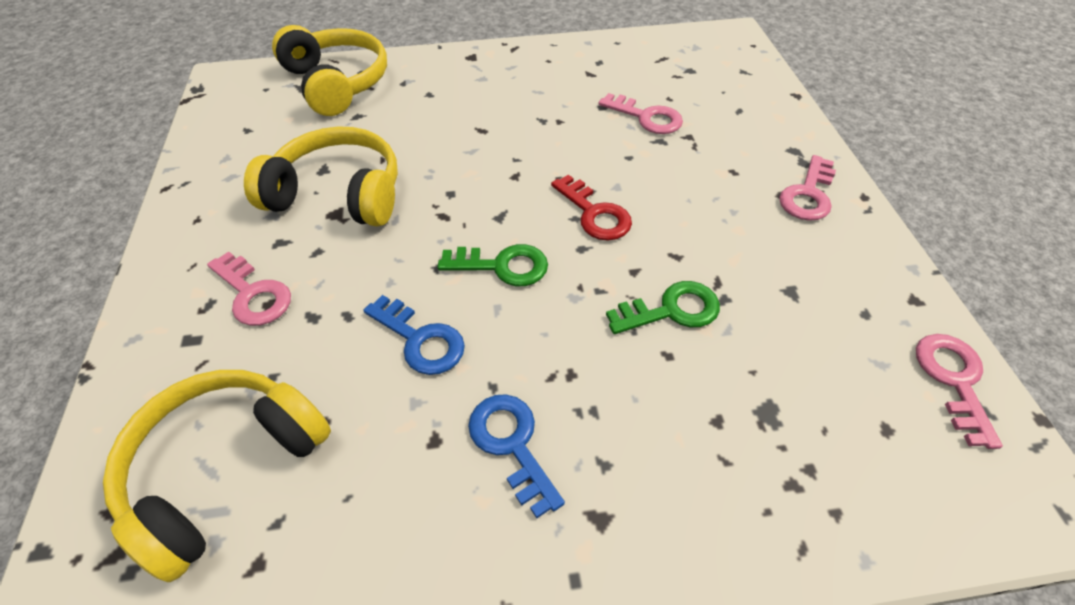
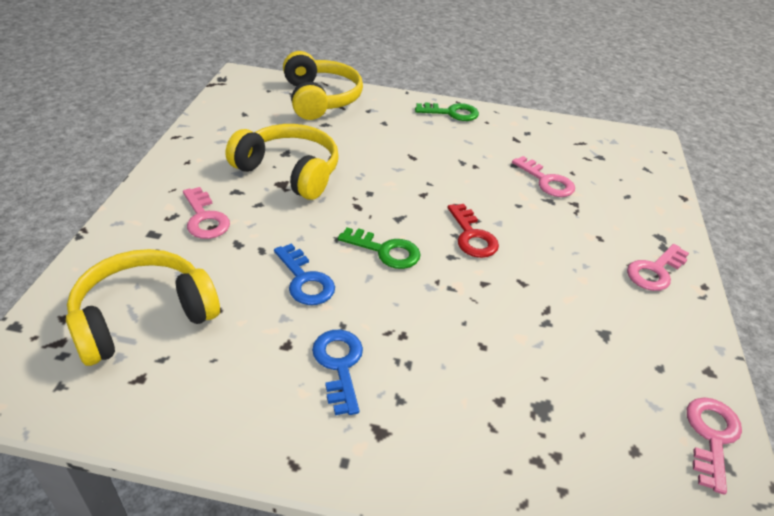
camera: 15 degrees right, 10 degrees down
(671, 310) = (500, 317): green key -> green key (452, 113)

